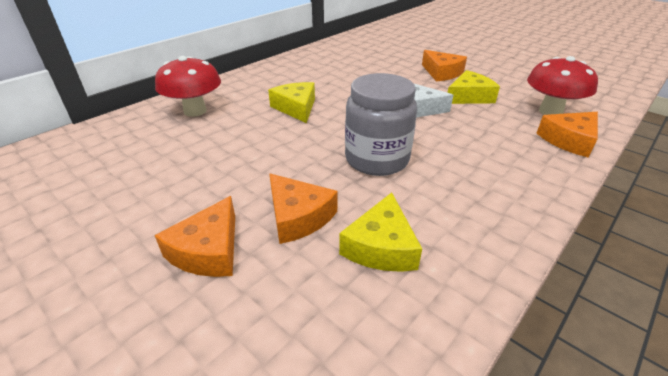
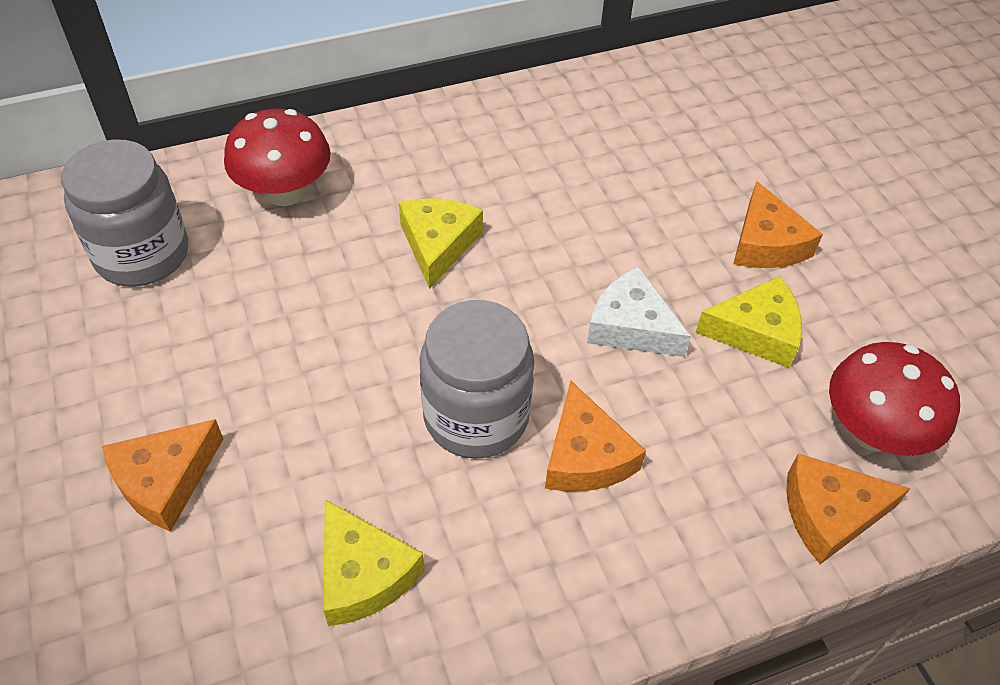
camera: 25 degrees right, 15 degrees up
(119, 154) = (142, 254): none -> grey jar
(298, 216) = (296, 476): orange cheese -> orange cheese (585, 456)
(381, 246) = (363, 574): yellow cheese -> yellow cheese turned 75 degrees counterclockwise

